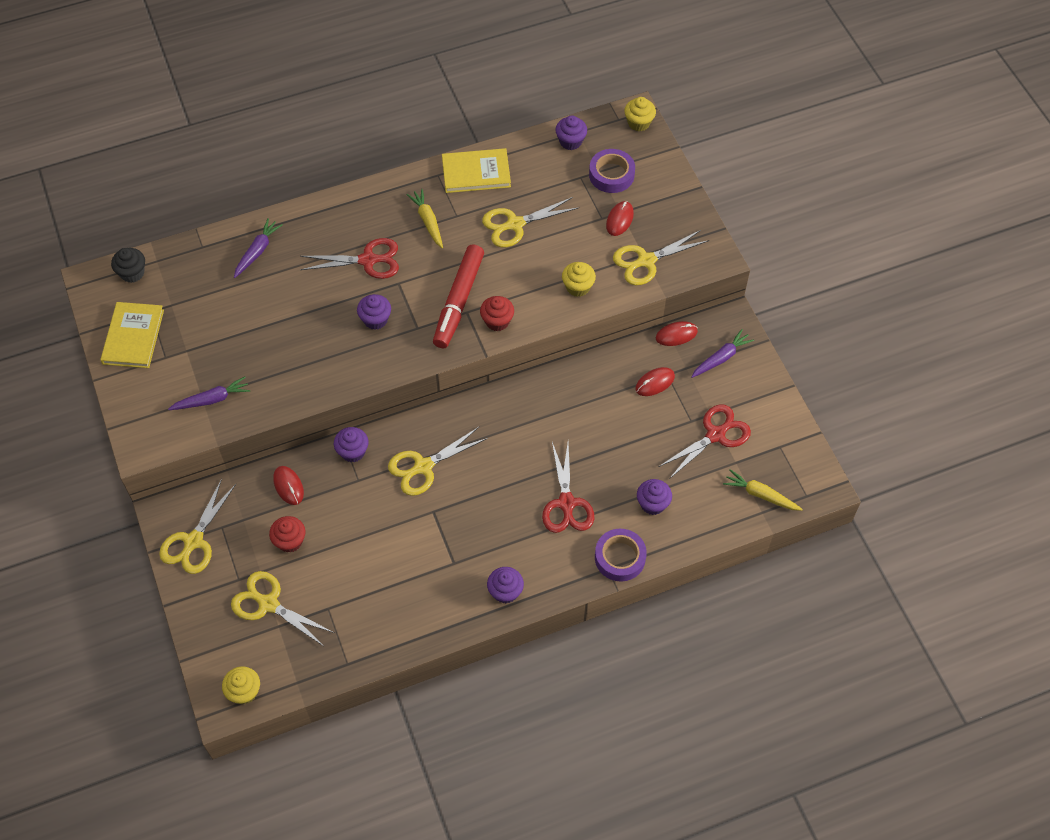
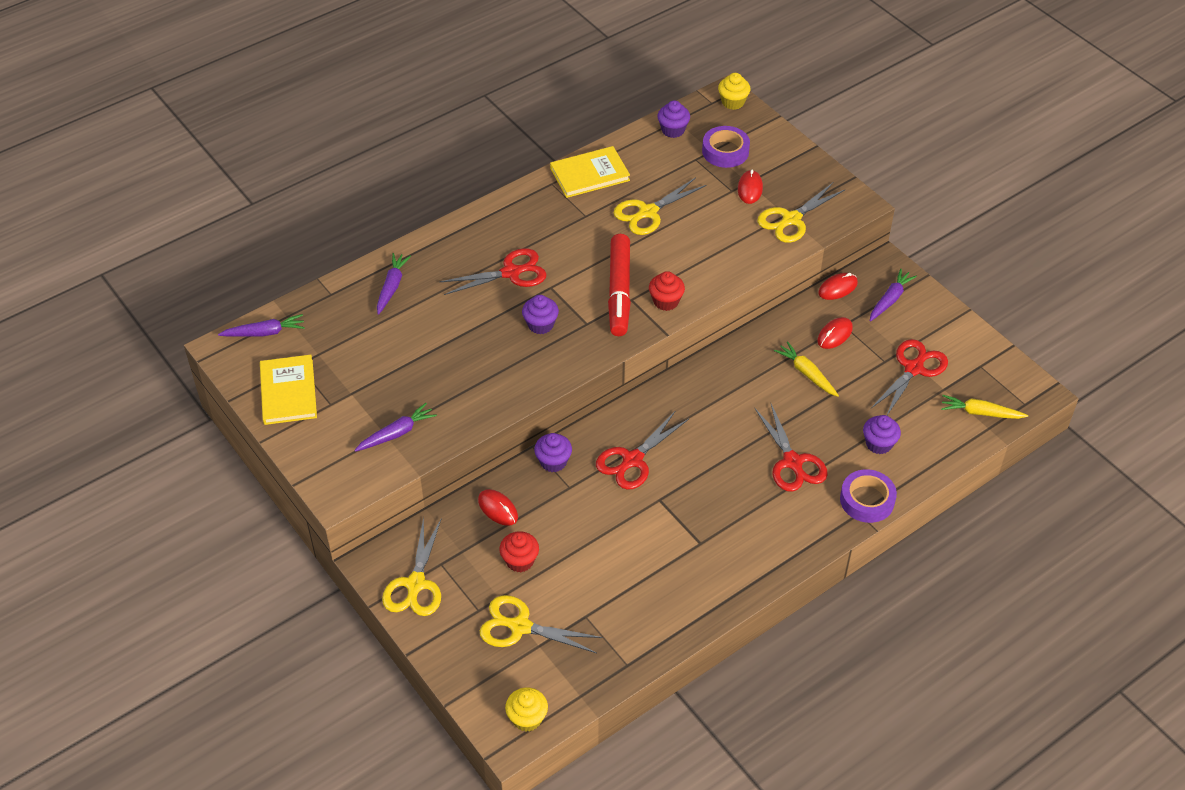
camera: 15 degrees left, 10 degrees down
(132, 273) = (265, 333): black cupcake -> purple carrot
(423, 467) = (632, 460): yellow scissors -> red scissors
(428, 221) = (558, 226): yellow carrot -> yellow carrot (806, 373)
(505, 592) = (764, 558): purple cupcake -> none
(578, 287) = (734, 255): yellow cupcake -> none

